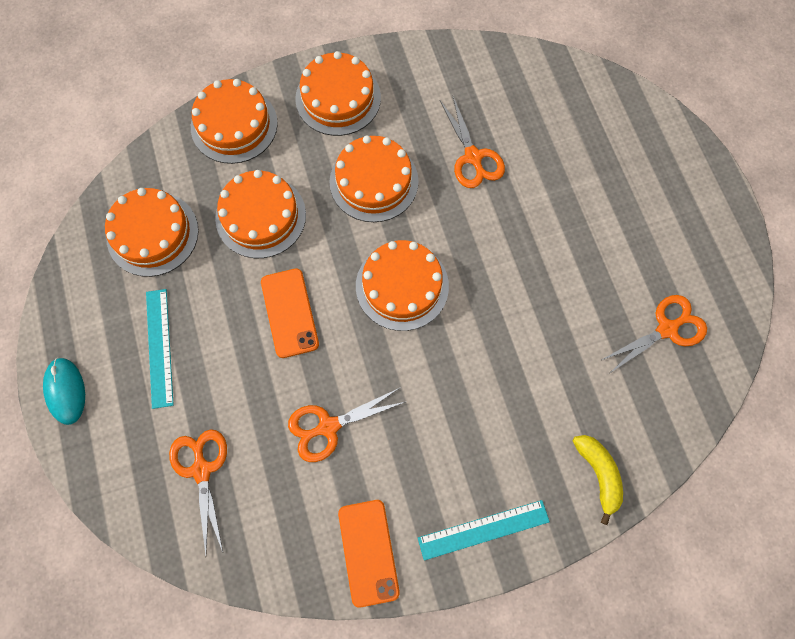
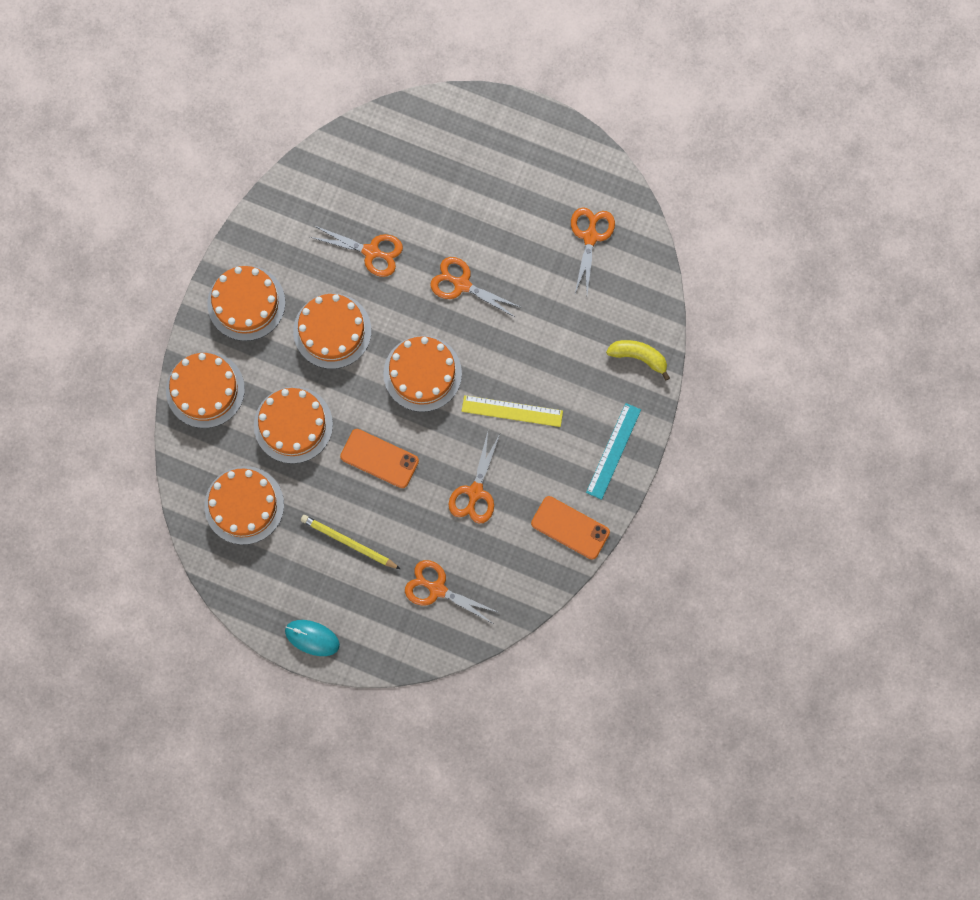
camera: 50 degrees left, 5 degrees up
(159, 347) = (332, 558): turquoise ruler -> none
(185, 350) = (348, 543): none -> yellow pencil
(437, 395) = (512, 411): none -> yellow ruler
(514, 253) = (462, 284): none -> orange scissors

